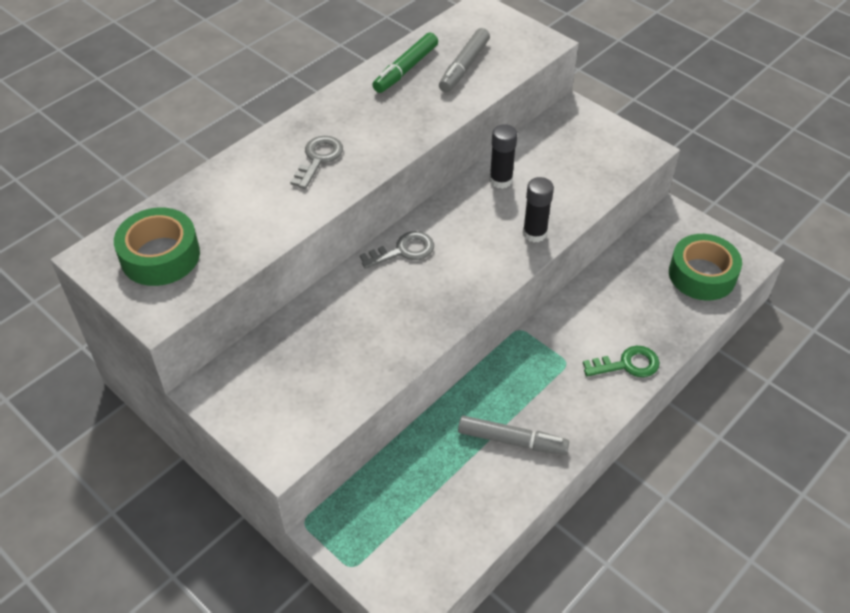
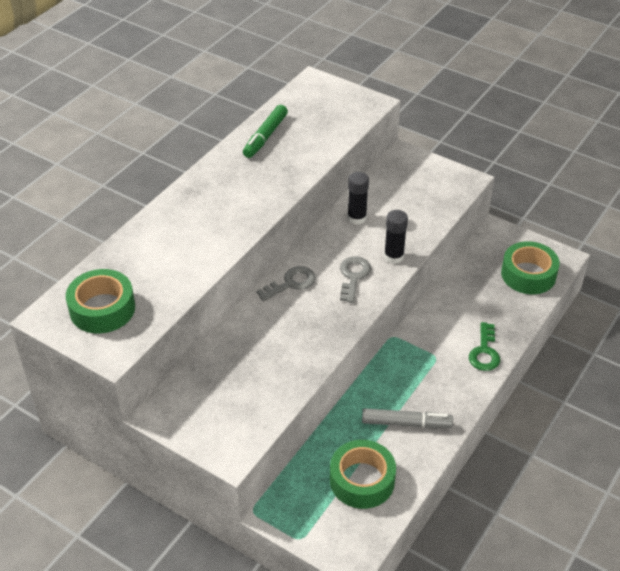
camera: 10 degrees left, 5 degrees down
(318, 159) = (212, 216): grey key -> grey key (353, 276)
(442, 504) = (362, 480): none -> green tape
(464, 67) = (313, 129): grey marker -> none
(627, 364) = (484, 352): green key -> green key turned 120 degrees clockwise

